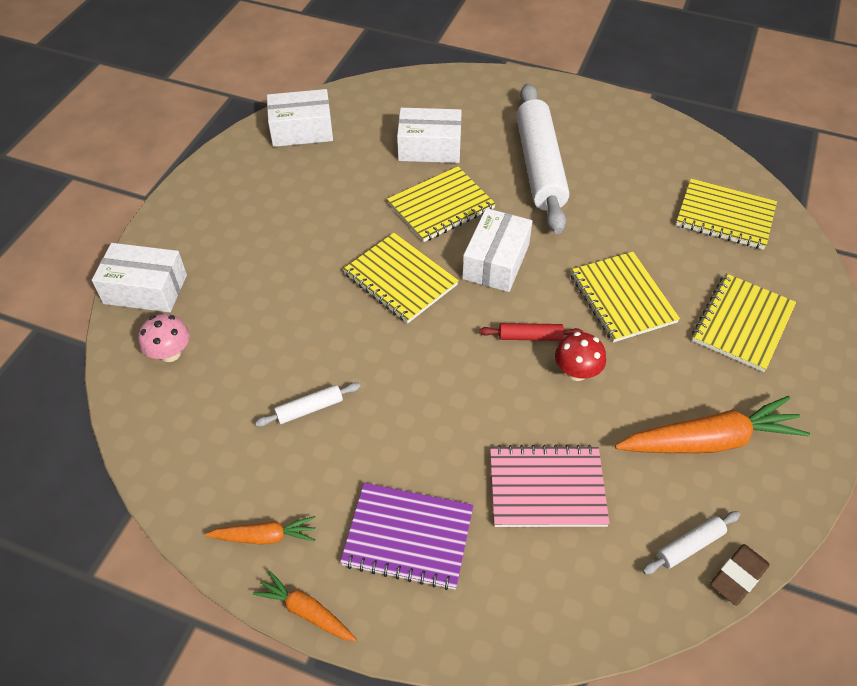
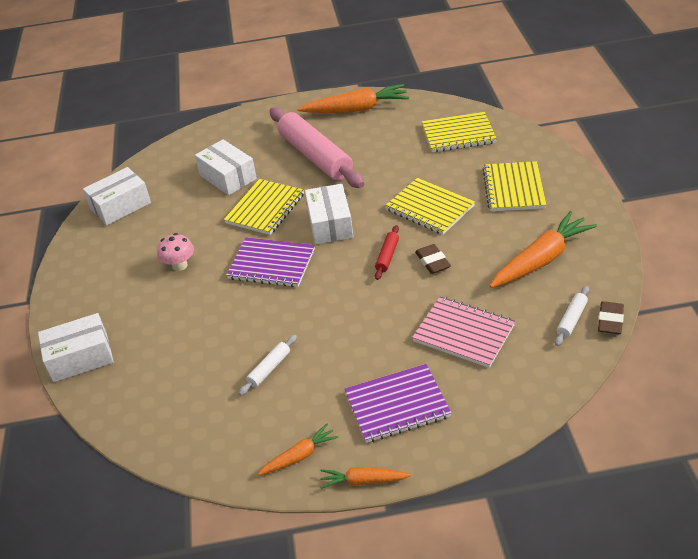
camera: 25 degrees left, 10 degrees down
(170, 353) = (135, 387): pink mushroom -> pink mushroom (179, 265)
(400, 279) = (271, 264): yellow notebook -> purple notebook
(429, 147) = (228, 177): white box -> white box turned 75 degrees clockwise
(530, 336) = (387, 256): red rolling pin -> red rolling pin turned 45 degrees counterclockwise
(539, 166) = (315, 156): white rolling pin -> pink rolling pin
(547, 488) = (464, 333): pink notebook -> pink notebook turned 60 degrees clockwise
(576, 372) = (432, 261): red mushroom -> brown eraser
(626, 127) = (356, 109): none -> orange carrot

